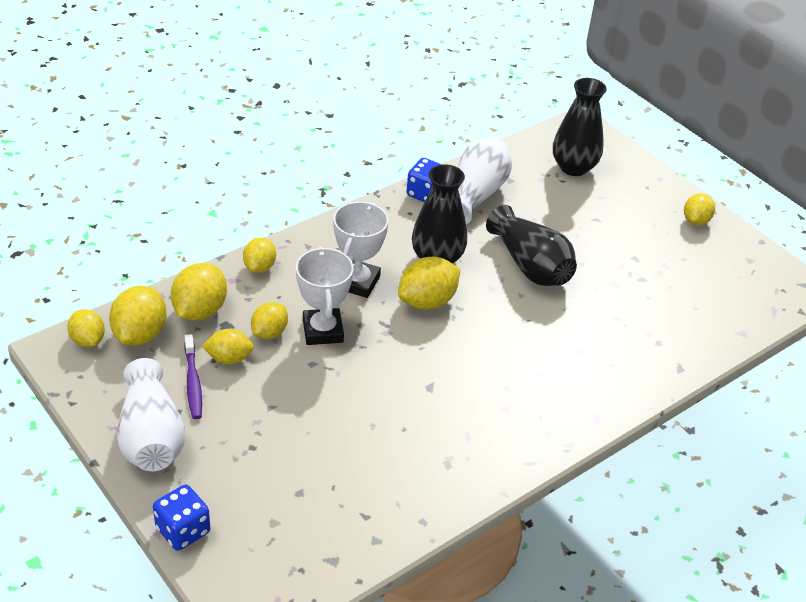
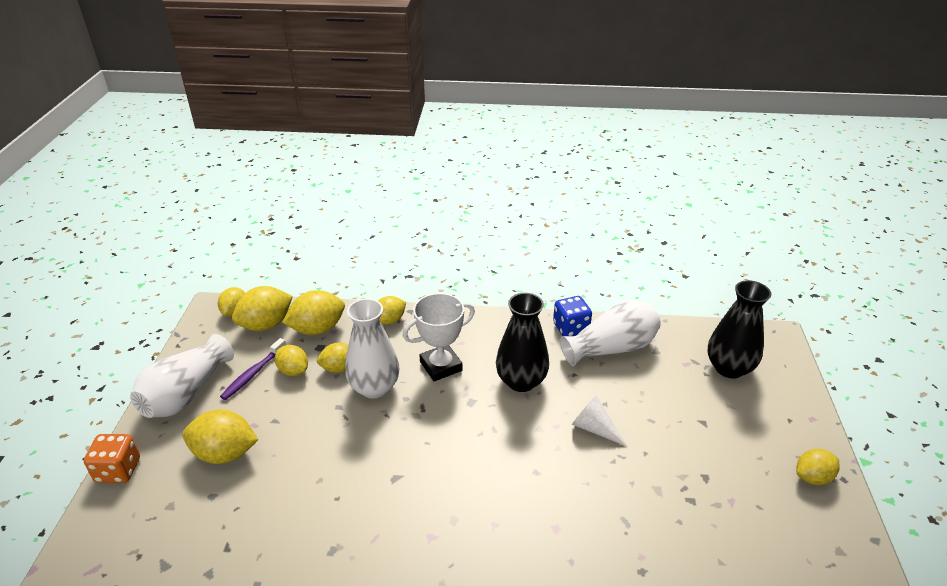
camera: 45 degrees right, 5 degrees down
(183, 530) = (118, 470): blue dice -> orange dice
(323, 331) = (374, 387): white trophy -> white vase
(427, 301) = (474, 409): yellow lemon -> yellow lemon (225, 453)
(530, 265) = (594, 428): black vase -> white cone

